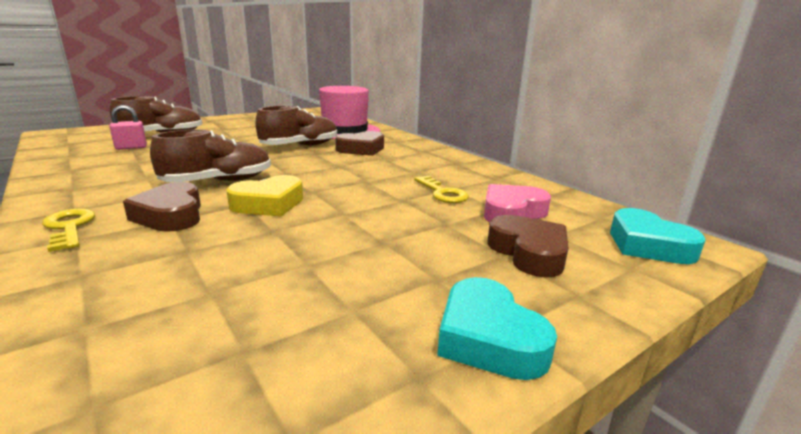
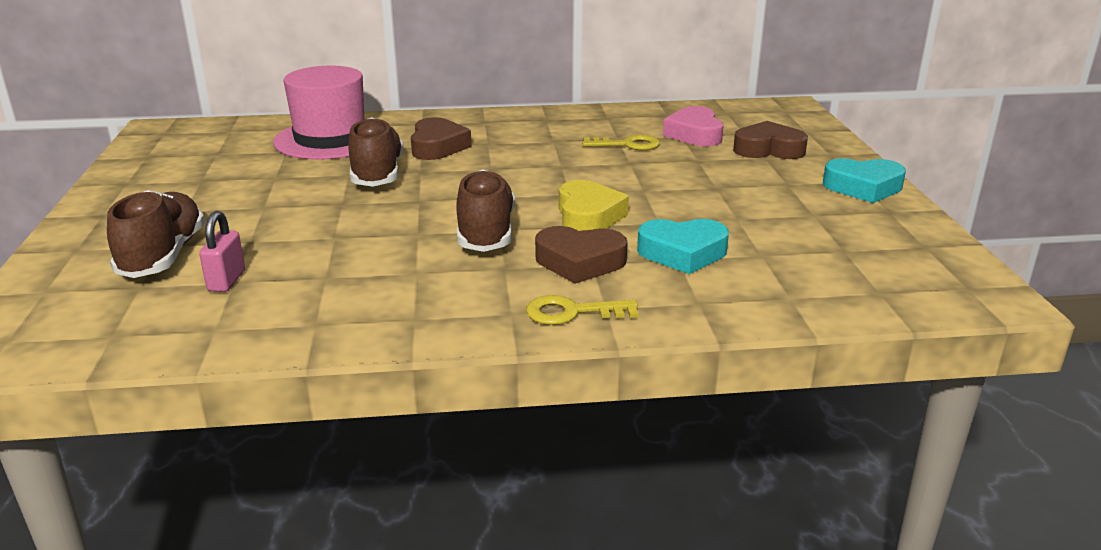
camera: 60 degrees left, 5 degrees up
(647, 245) = (780, 116): turquoise heart -> turquoise heart (682, 253)

